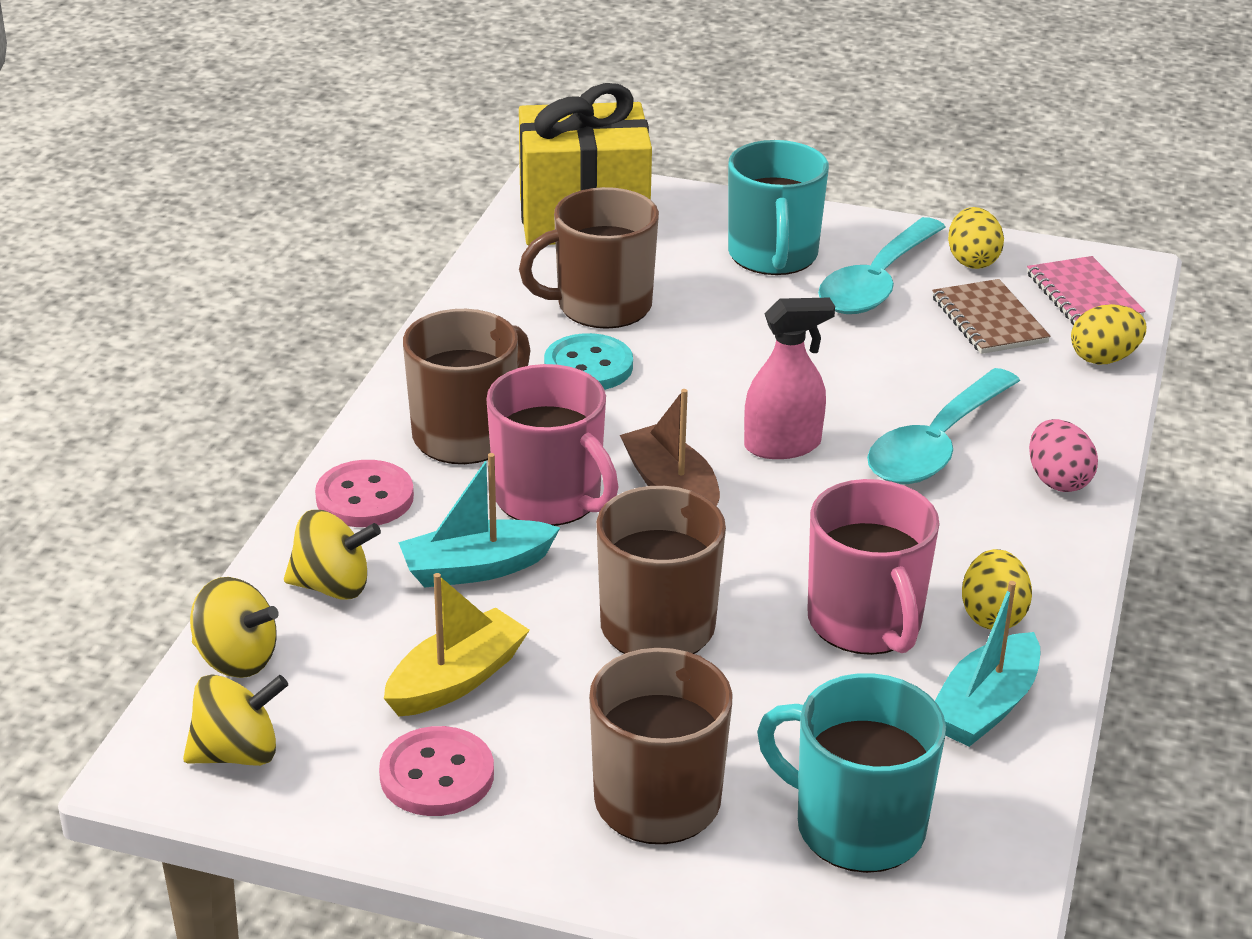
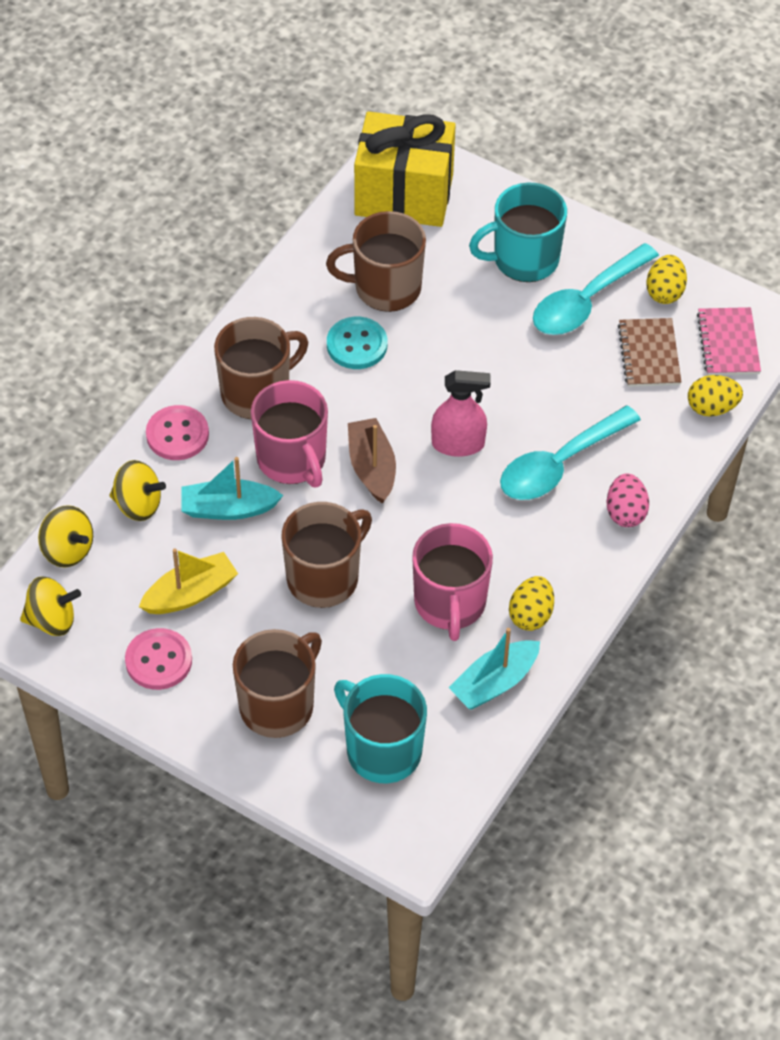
camera: 15 degrees right, 20 degrees up
(773, 256) = (524, 259): turquoise mug -> turquoise mug turned 60 degrees clockwise

